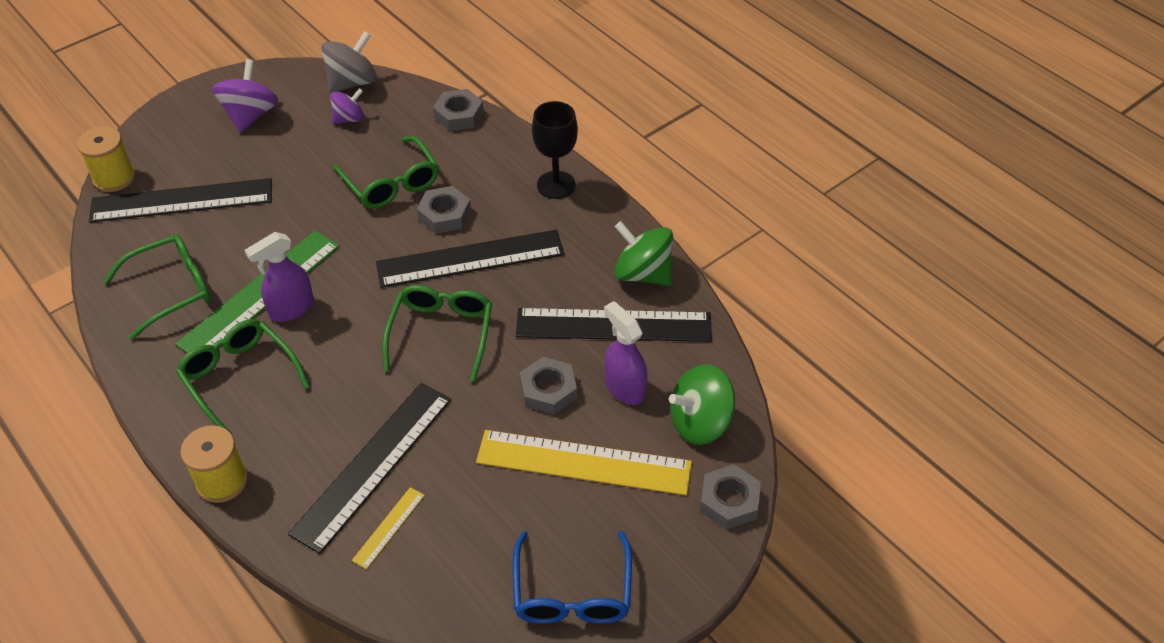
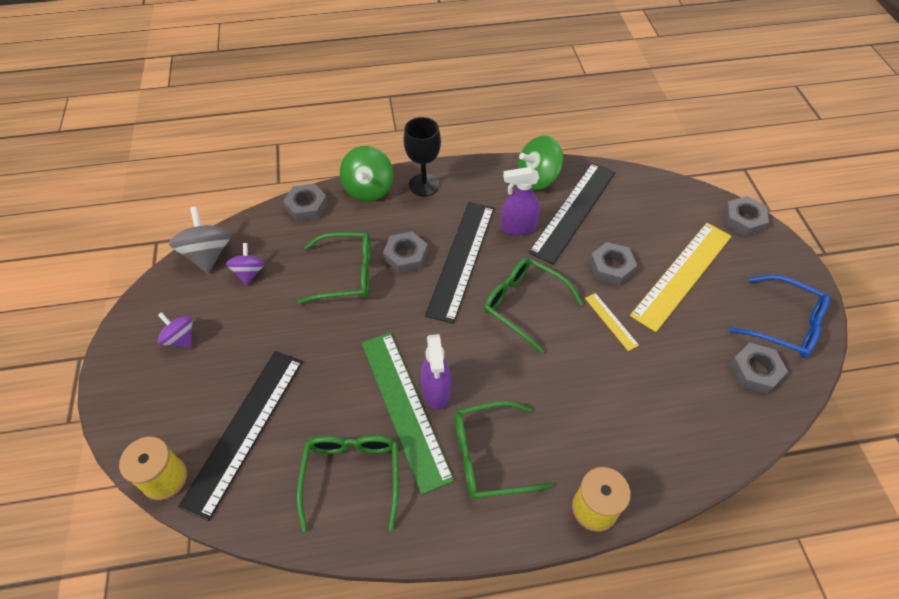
camera: 60 degrees left, 5 degrees up
(250, 115) = (180, 339): purple spinning top -> purple spinning top, size x0.63
(373, 465) = (627, 395): black ruler -> none
(388, 527) = (690, 407): yellow ruler -> yellow ruler (611, 321)
(477, 578) = (755, 371): none -> grey nut
(624, 388) = (630, 228): purple spray bottle -> purple spray bottle (518, 227)
(700, 423) = (677, 206): green spinning top -> green spinning top (369, 189)

